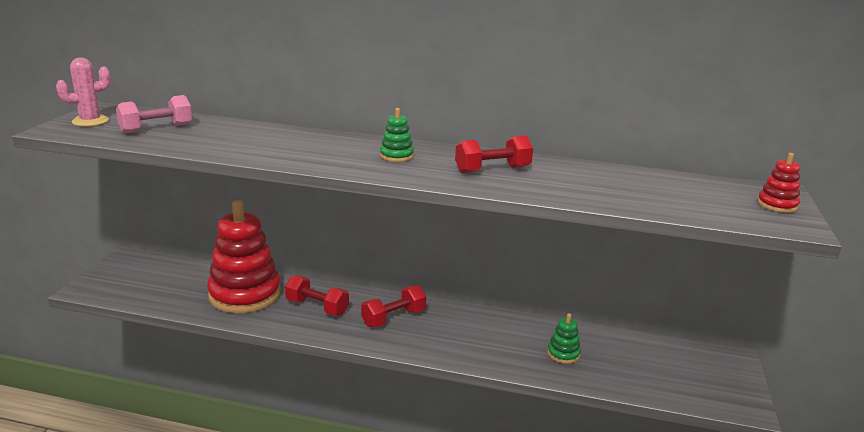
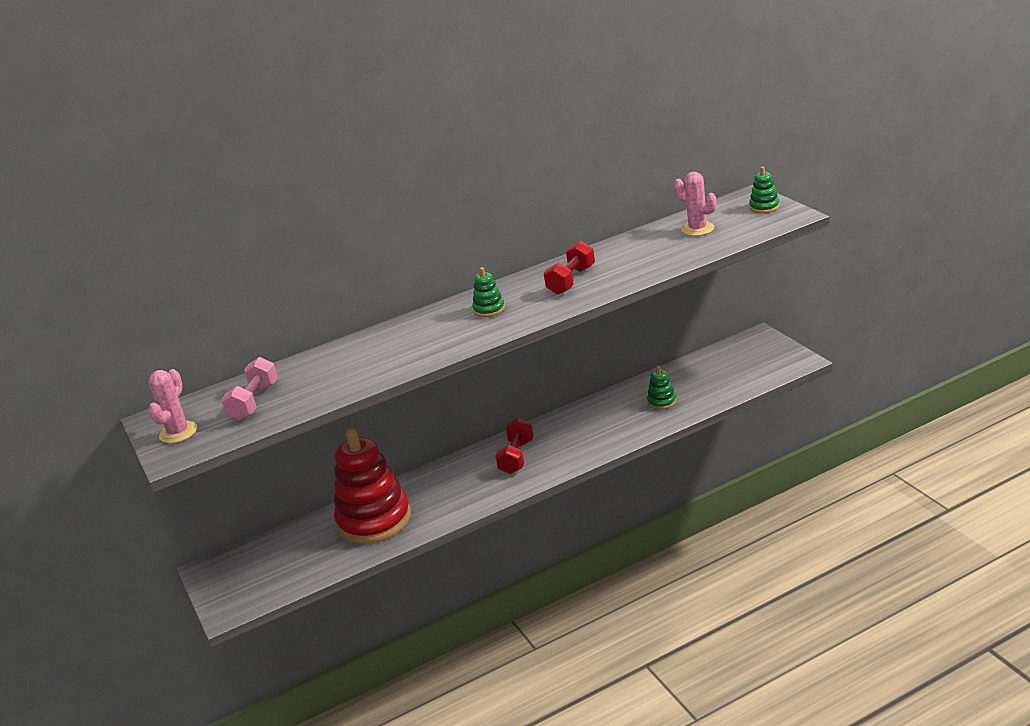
camera: 35 degrees left, 5 degrees up
(317, 307) = (448, 489): red dumbbell -> none
(675, 189) = (697, 229): none -> pink cactus
(777, 205) = (764, 207): red stacking toy -> green stacking toy

